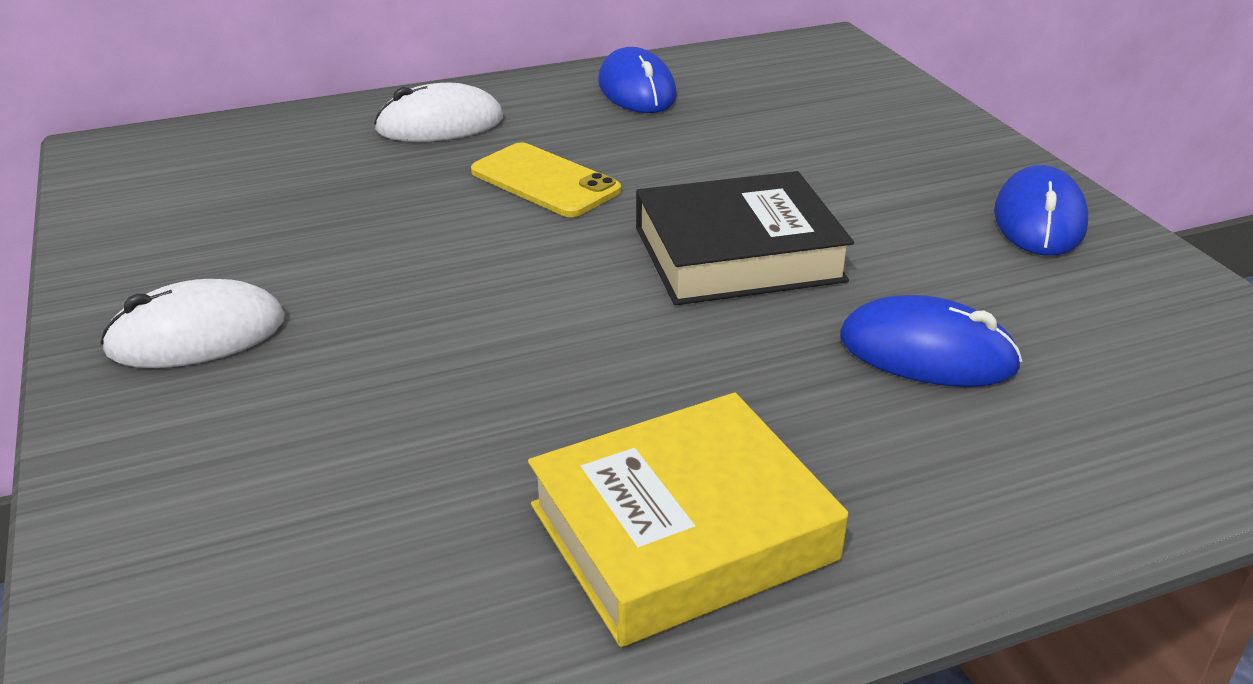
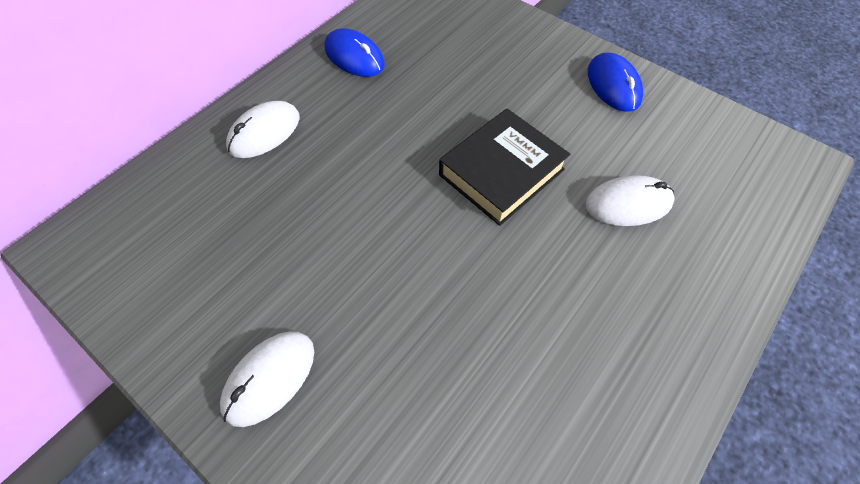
camera: 30 degrees left, 25 degrees up
(545, 181) = (363, 157): yellow phone -> none
(682, 532) = (612, 378): yellow book -> none
(927, 352) = (628, 203): blue mouse -> white mouse

